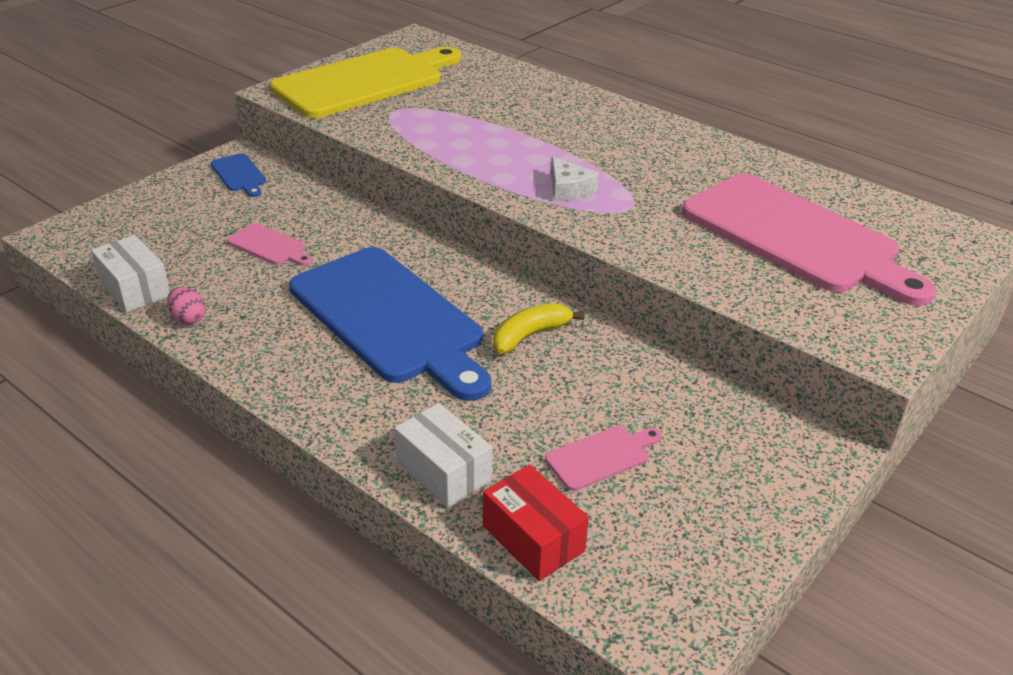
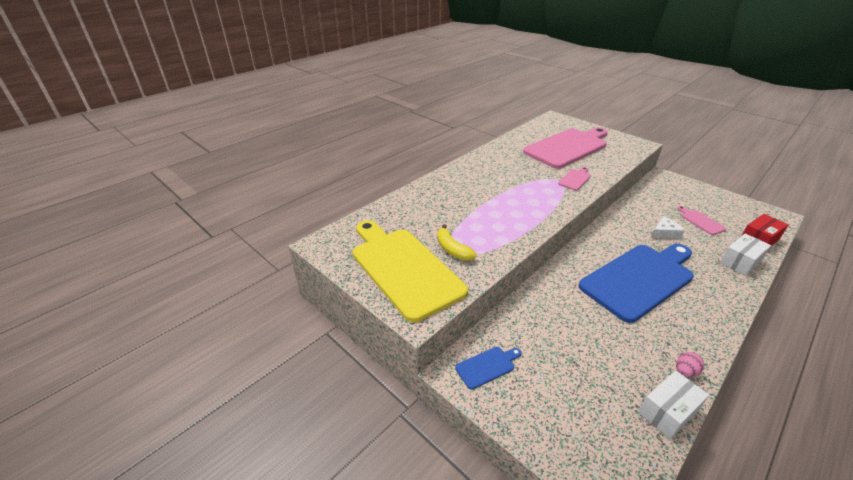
camera: 85 degrees left, 0 degrees up
(269, 246) = (585, 337): pink cutting board -> pink cutting board (575, 179)
(530, 335) = (630, 234): yellow banana -> yellow banana (452, 249)
(568, 189) = (544, 194): white cheese -> white cheese (664, 233)

